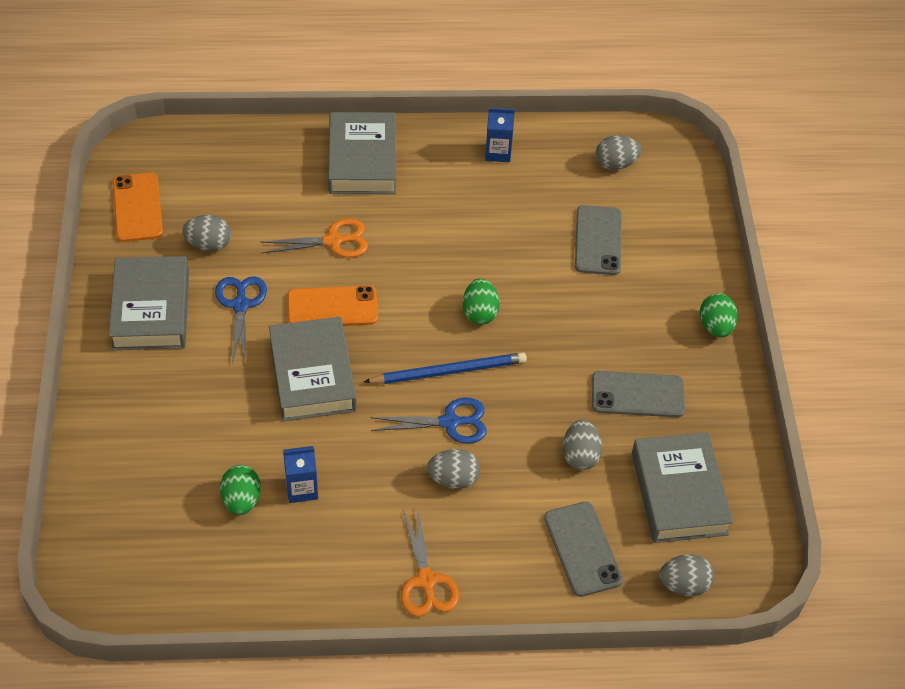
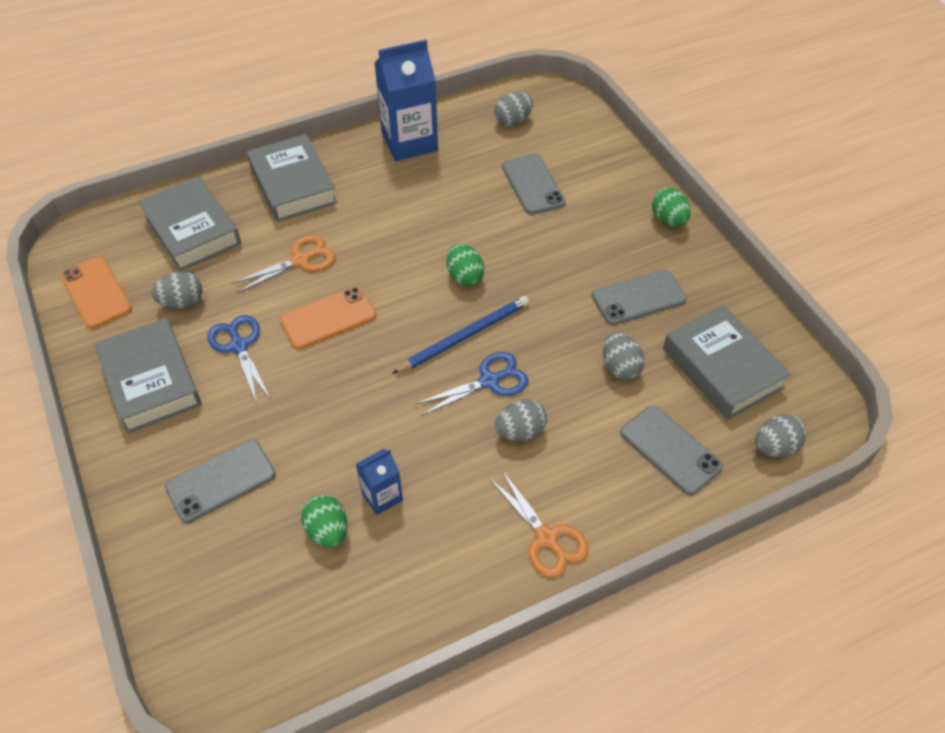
camera: 20 degrees left, 0 degrees up
(172, 422) = (221, 481): none -> grey phone
(312, 375) = (339, 385): grey book -> grey book (192, 230)
(498, 152) = (409, 142): blue carton -> blue carton, size x1.97

